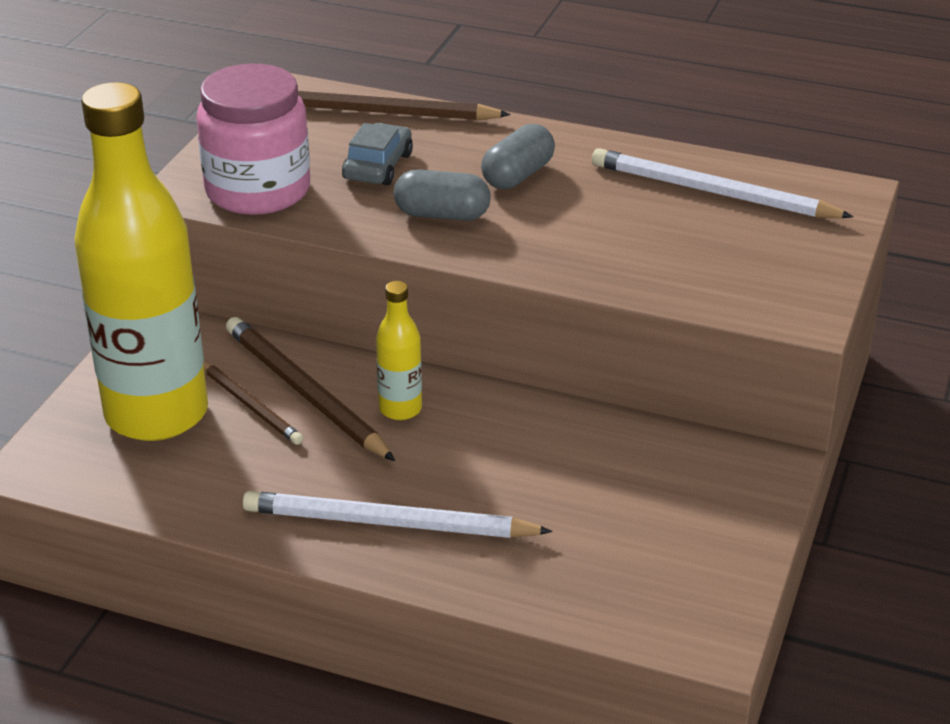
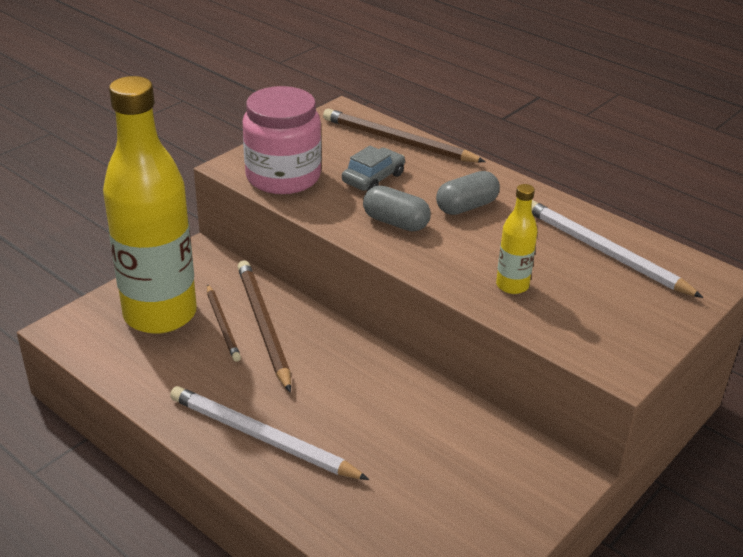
camera: 20 degrees right, 0 degrees up
(400, 409) = (320, 355): yellow bottle -> yellow bottle (512, 285)

